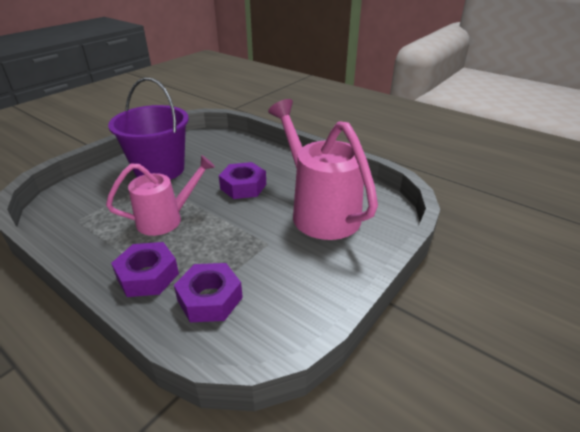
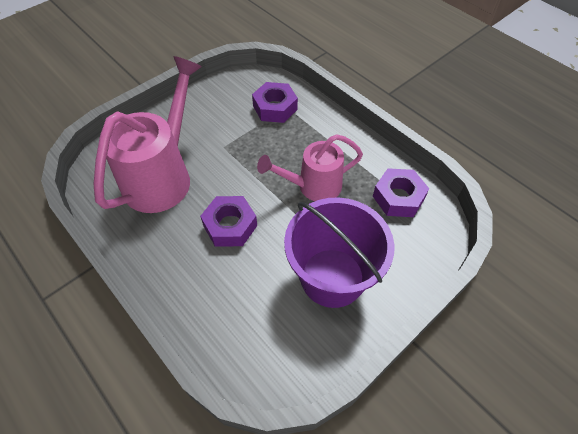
camera: 170 degrees left, 20 degrees up
(148, 276) = (320, 130): purple nut -> purple nut (398, 197)
(320, 211) = (163, 176): pink watering can -> pink watering can turned 135 degrees counterclockwise

